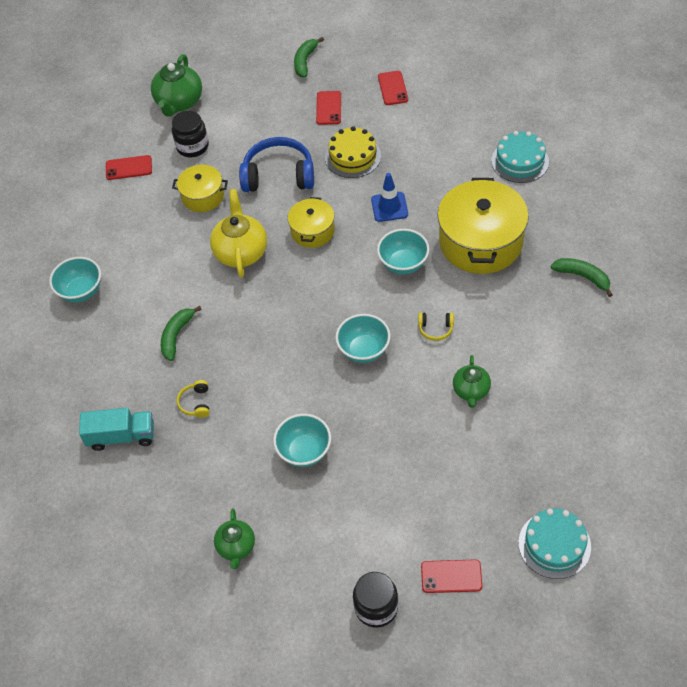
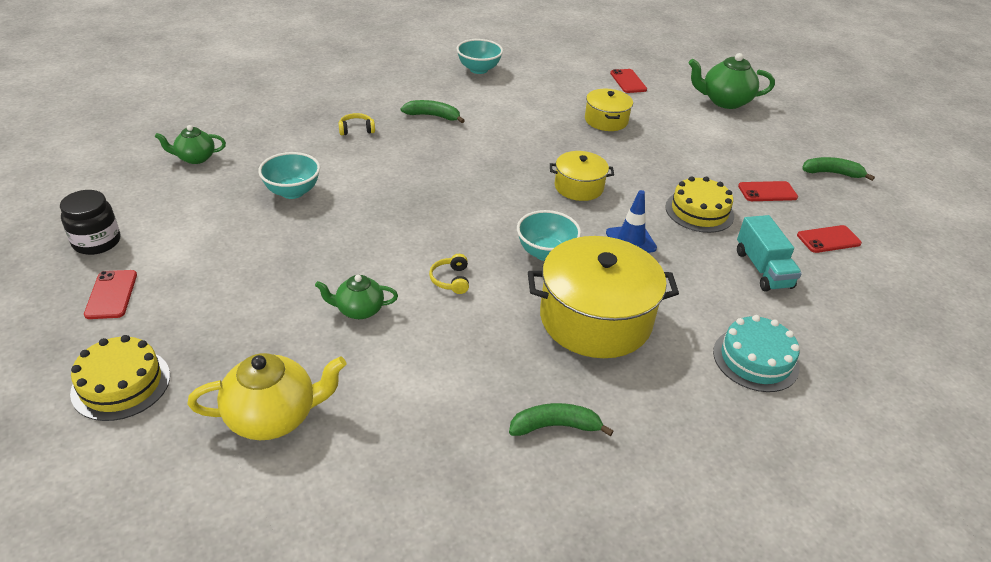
camera: 75 degrees right, 15 degrees down
(121, 436) = (324, 97): turquoise truck -> turquoise truck (762, 269)
(192, 146) = (669, 111): black jar -> none
(241, 252) = (540, 145): yellow teapot -> yellow teapot (273, 416)
(278, 175) = (650, 162): blue headphones -> none
(364, 350) = (418, 226): turquoise bowl -> none
(554, 544) = (121, 384): turquoise cake -> yellow cake
(582, 277) = (555, 426): green banana -> green banana turned 120 degrees counterclockwise

